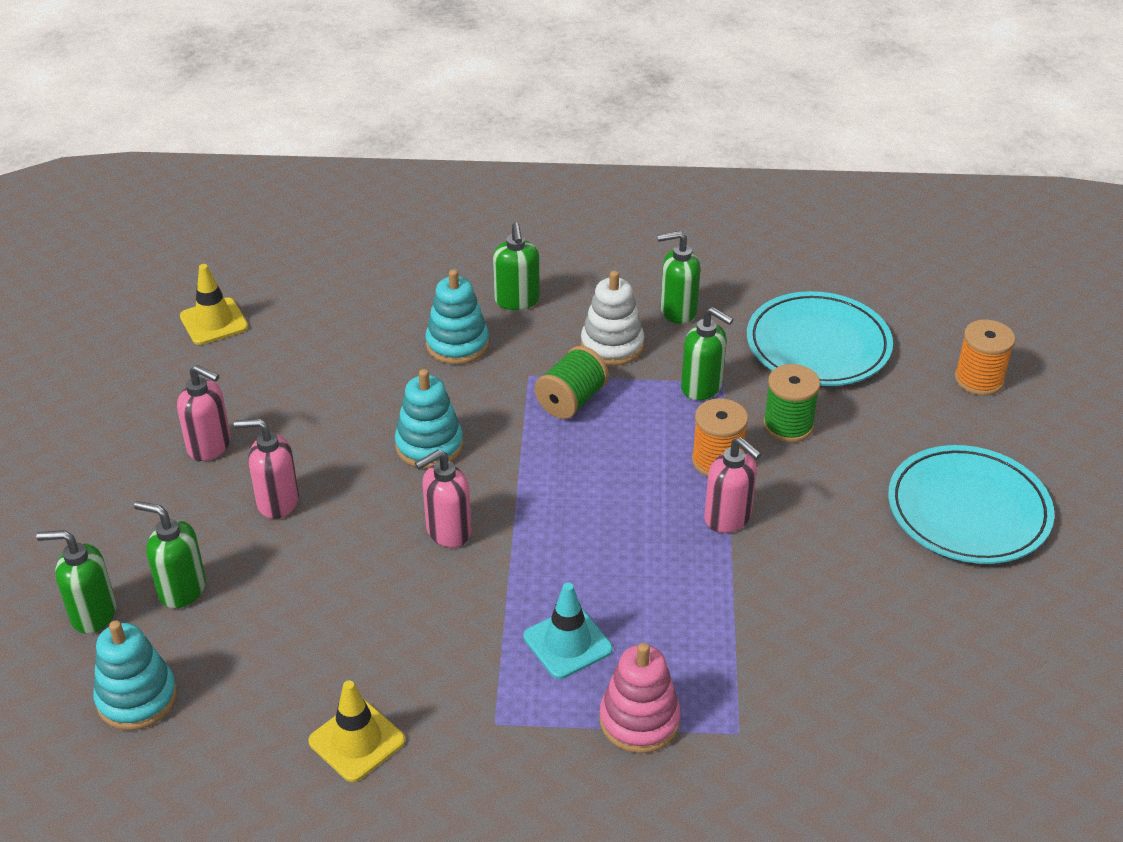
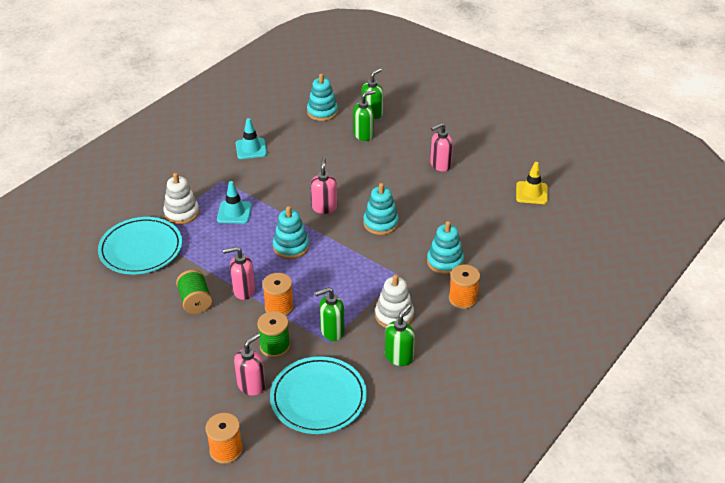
camera: 125 degrees right, 0 degrees up
(277, 502) = (388, 171): pink soap dispenser -> pink soap dispenser (251, 385)
(357, 741) = (251, 149): yellow traffic cone -> turquoise traffic cone
(517, 300) = (463, 299): green soap dispenser -> orange spool
(571, 400) = (367, 280): green spool -> green spool (195, 301)
(581, 518) = (291, 247): none -> turquoise stacking toy
(639, 720) = (181, 213): pink stacking toy -> white stacking toy
(968, 510) = (157, 375): turquoise plate -> turquoise plate (141, 249)

